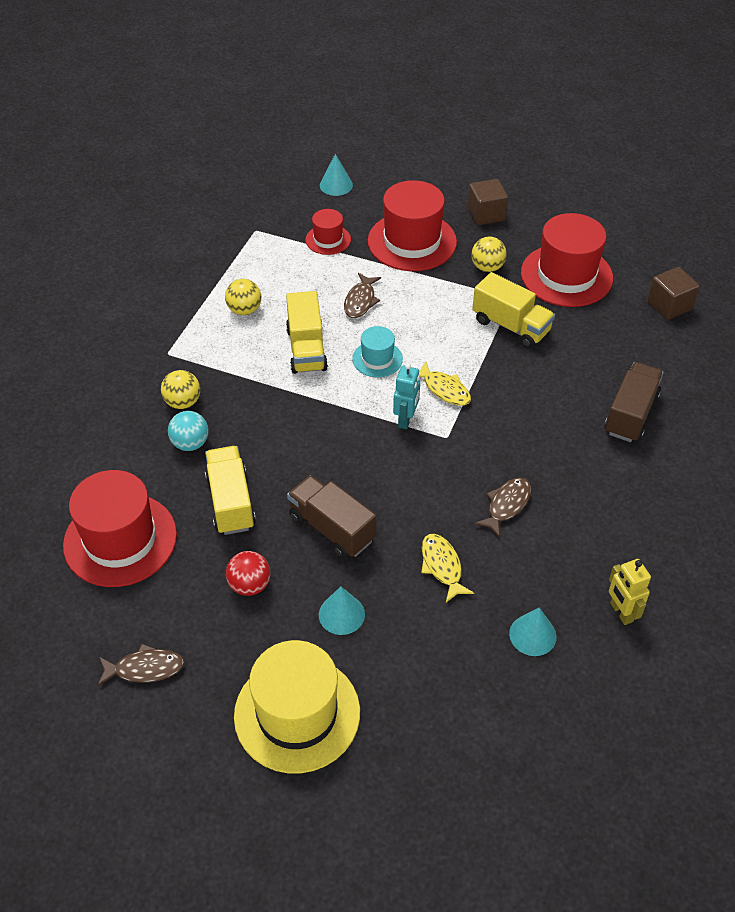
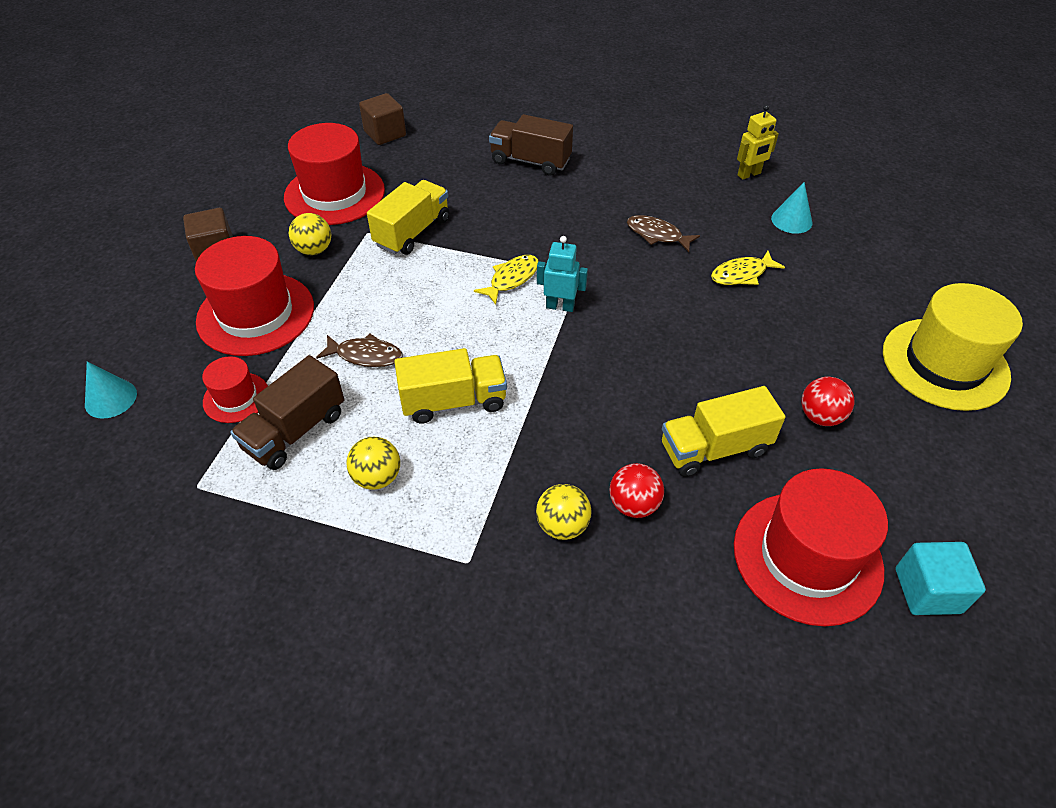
camera: 95 degrees left, 0 degrees up
(72, 609) = (927, 590): none -> turquoise cube
(145, 668) = (963, 496): brown fish -> none
(190, 443) = (633, 505): turquoise ball -> red ball
(332, 528) = (723, 355): brown truck -> brown truck (295, 431)
(341, 614) = (824, 340): turquoise cone -> none
(377, 359) = (468, 334): turquoise hat -> none

